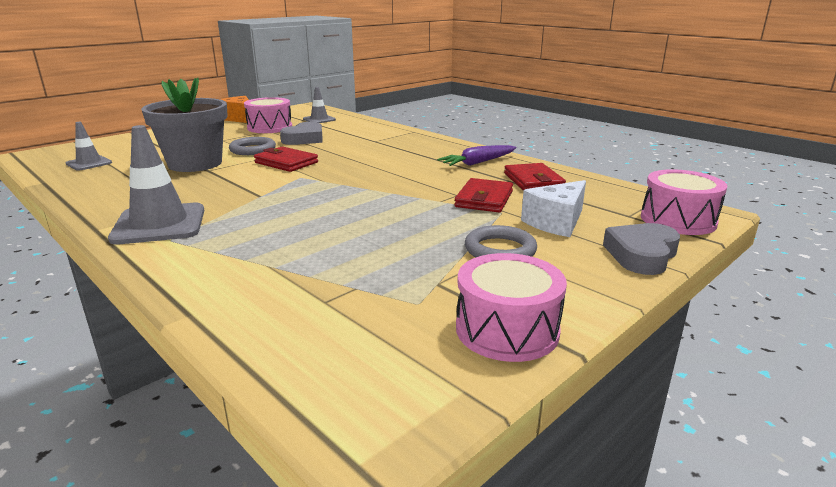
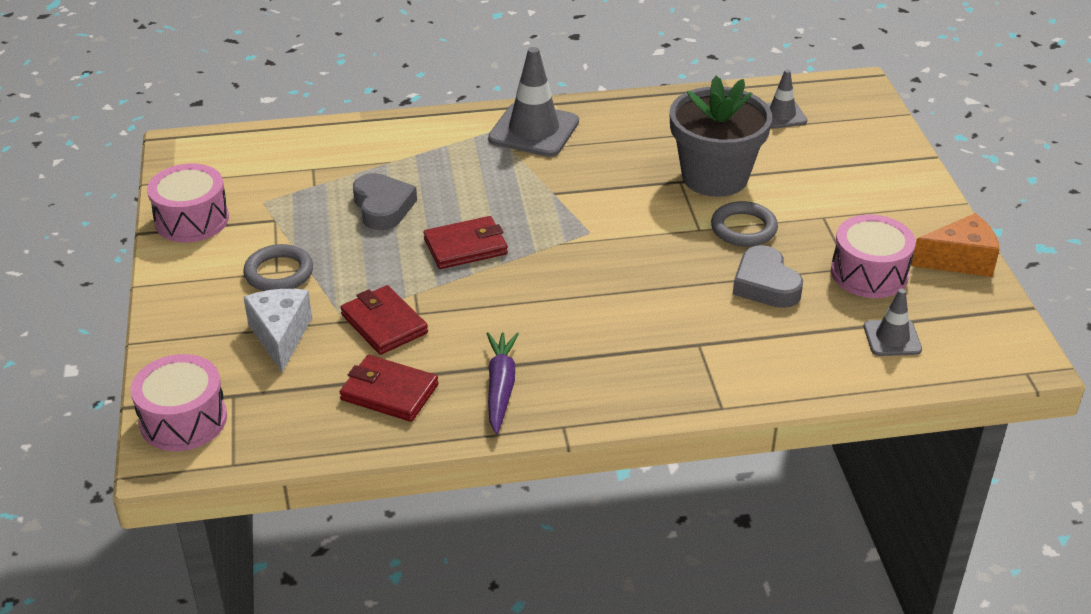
camera: 125 degrees right, 15 degrees up
(286, 162) = (657, 237): red wallet -> red wallet (465, 246)
(641, 255) = (174, 341): grey heart -> grey heart (383, 207)

